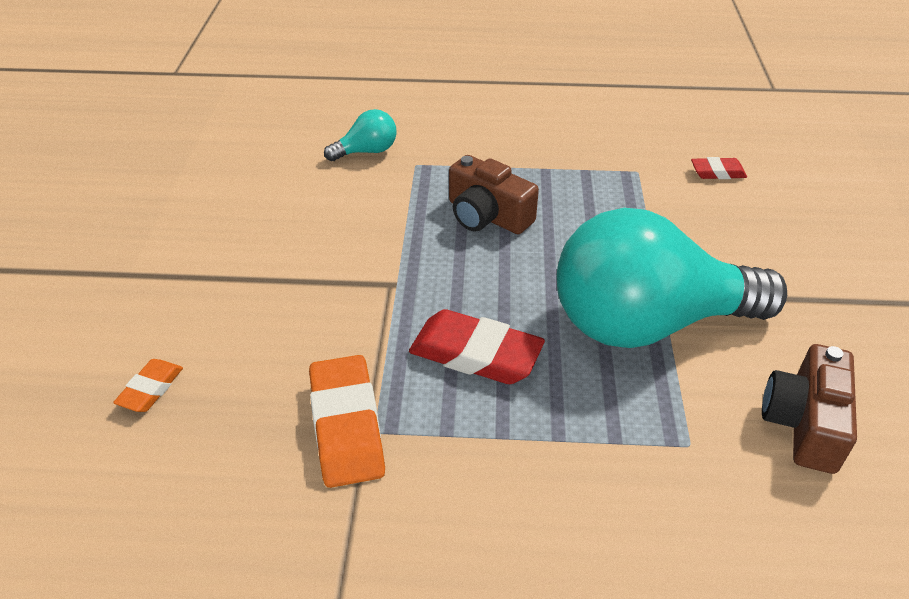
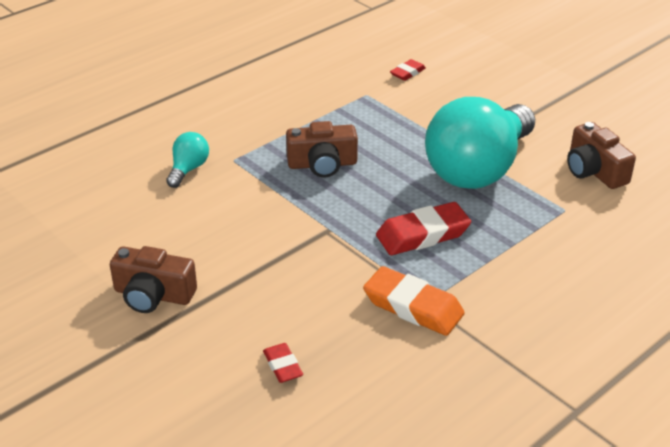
camera: 45 degrees left, 5 degrees down
(151, 389) = (282, 366): orange eraser -> red eraser
(171, 244) = (153, 295): none -> brown camera

